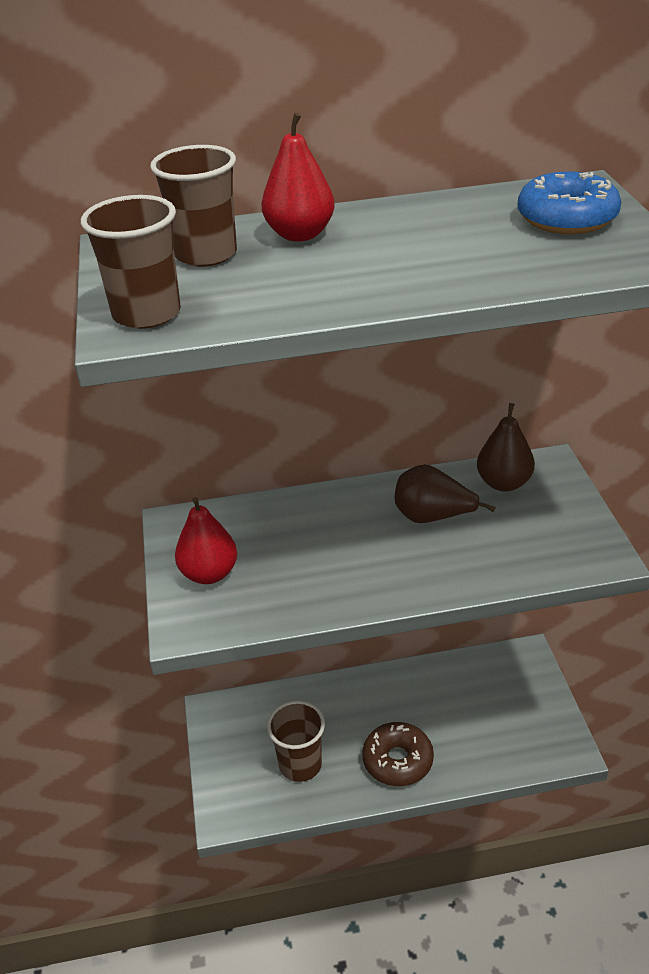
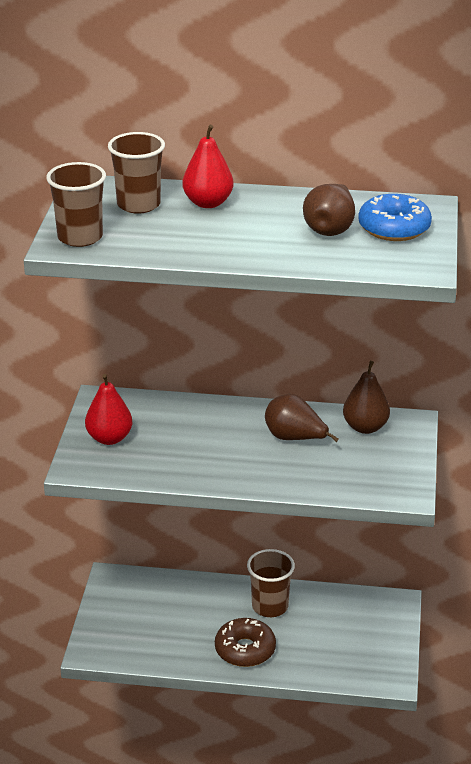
camera: 15 degrees right, 5 degrees down
(300, 764) = (165, 632): brown cup -> brown cup (270, 606)
(487, 234) = (330, 228): none -> brown pear

